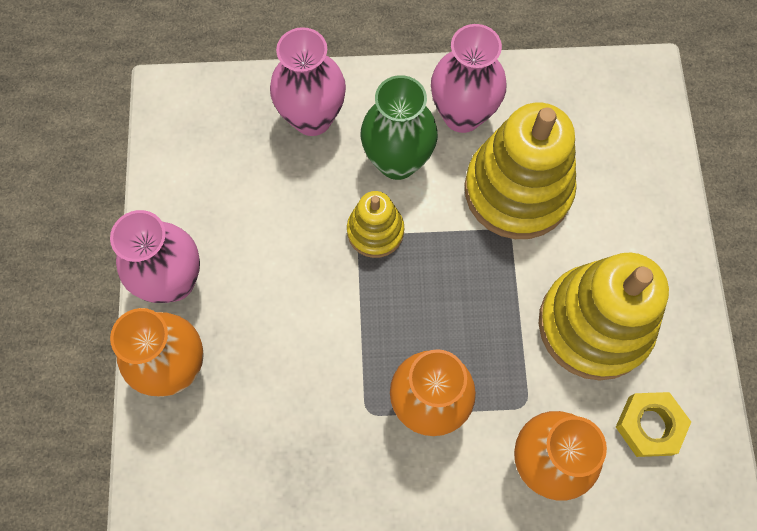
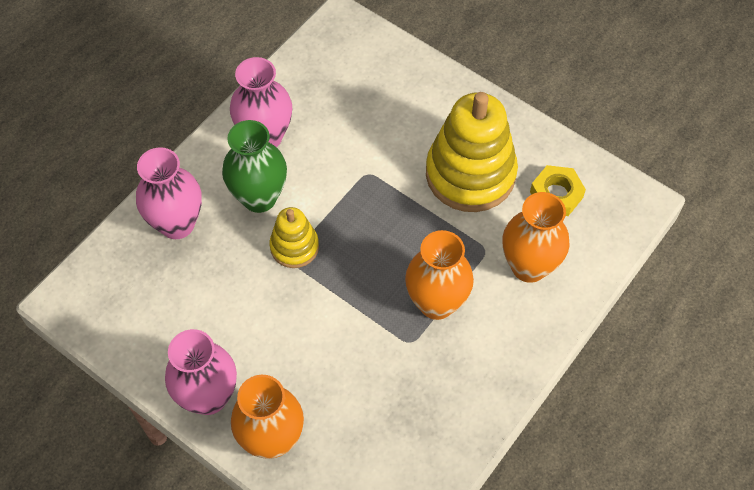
camera: 50 degrees left, 10 degrees down
(517, 190) = (346, 147): yellow stacking toy -> none

